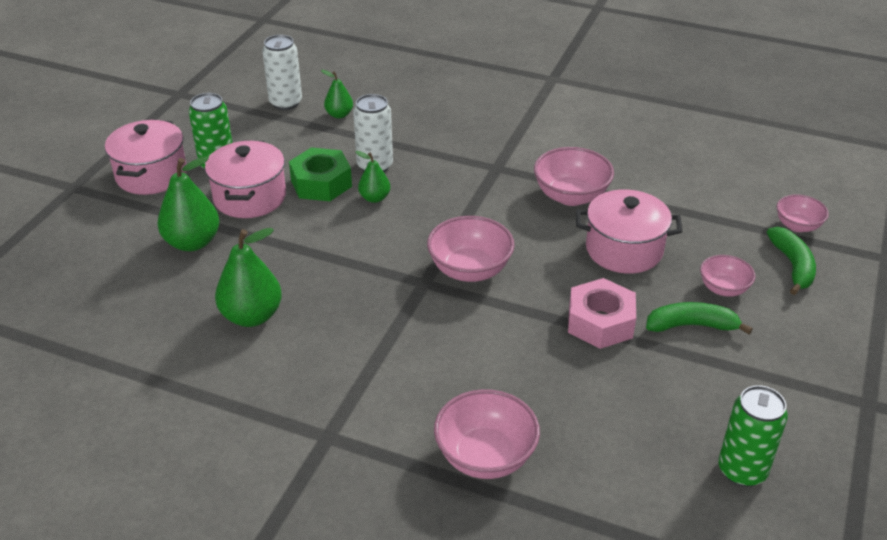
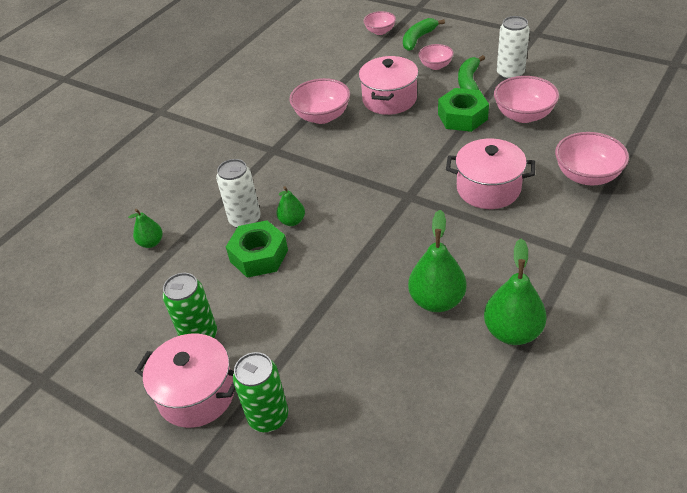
camera: 75 degrees left, 5 degrees up
(192, 242) = (324, 349): green pear -> green pear (512, 332)
(250, 197) = (264, 307): pink pot -> pink pot (488, 188)
(285, 103) = (109, 283): white can -> white can (510, 74)
(470, 270) = (398, 172): pink bowl -> pink bowl (523, 115)
(600, 322) = (462, 117): pink nut -> green nut
(742, 470) = (589, 80): green can -> green can (268, 417)
(792, 266) = (418, 39): green banana -> green banana turned 60 degrees counterclockwise

